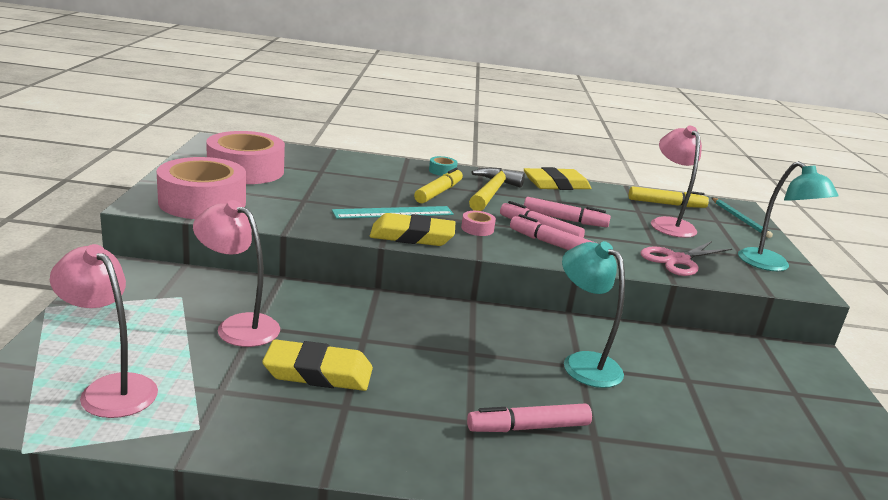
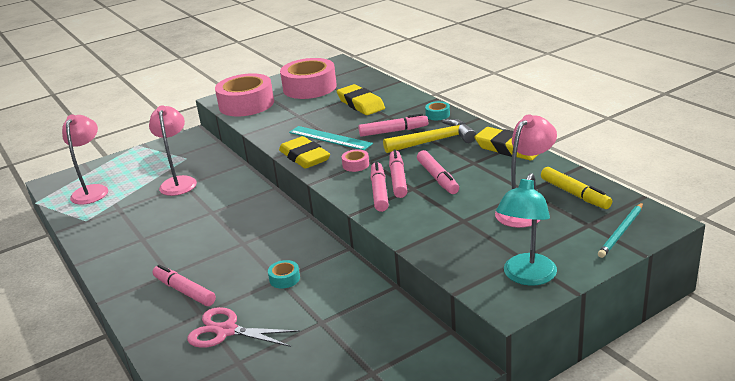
camera: 60 degrees right, 5 degrees up
(318, 372) = (163, 219): yellow eraser -> yellow eraser (361, 104)
(438, 192) = (393, 131): yellow marker -> pink marker
(583, 363) = (284, 279): turquoise lamp -> turquoise tape
(678, 260) = (447, 238): pink scissors -> pink scissors (226, 331)

